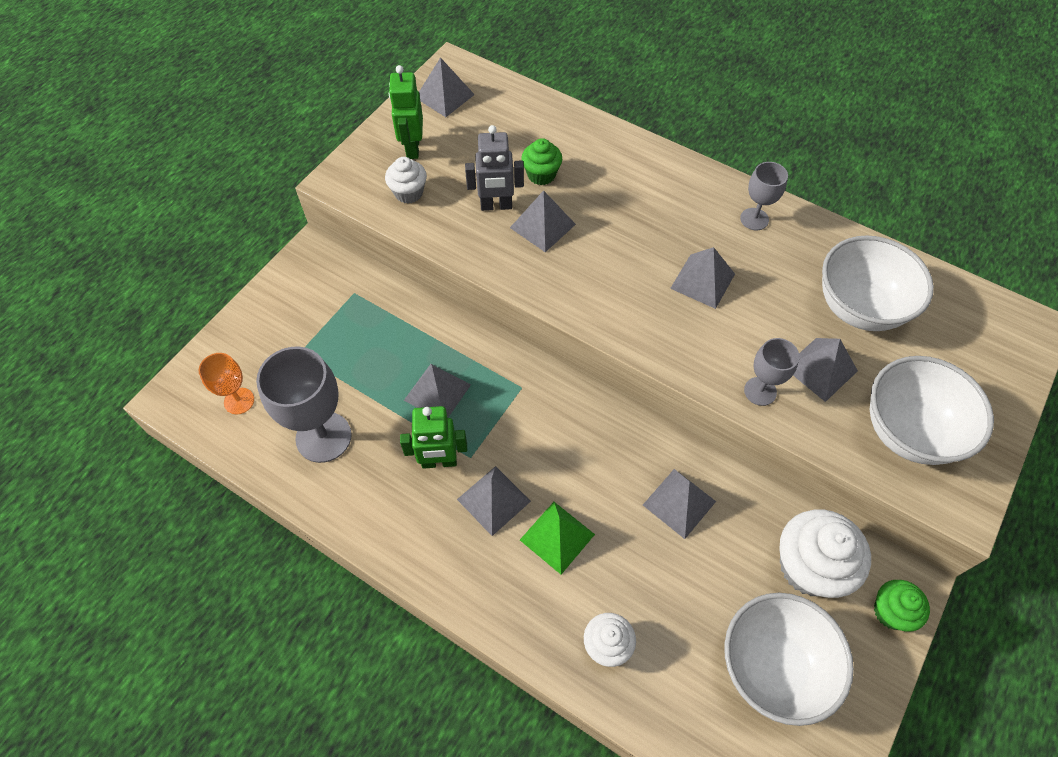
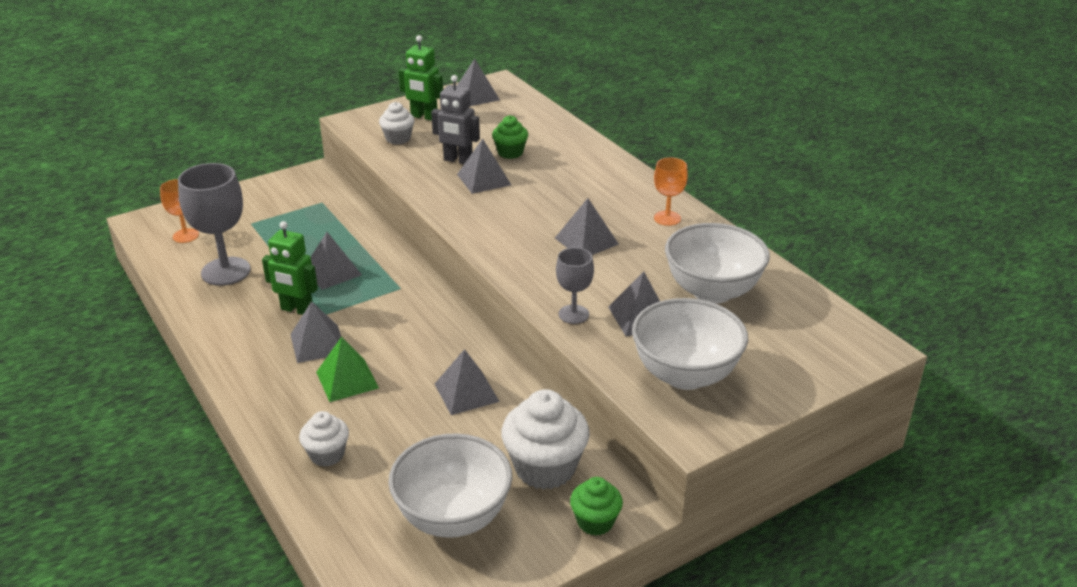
camera: 25 degrees right, 25 degrees down
(412, 148) = (424, 117): green robot -> green robot turned 90 degrees counterclockwise
(754, 219) = (667, 218): grey goblet -> orange goblet

